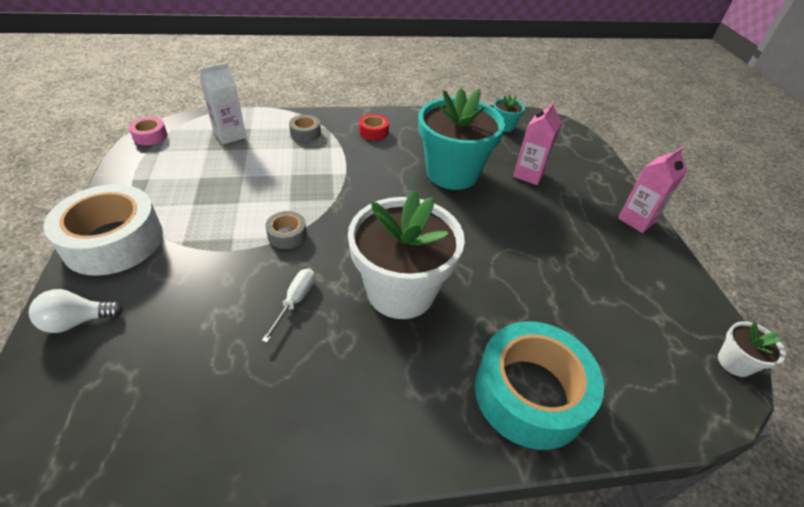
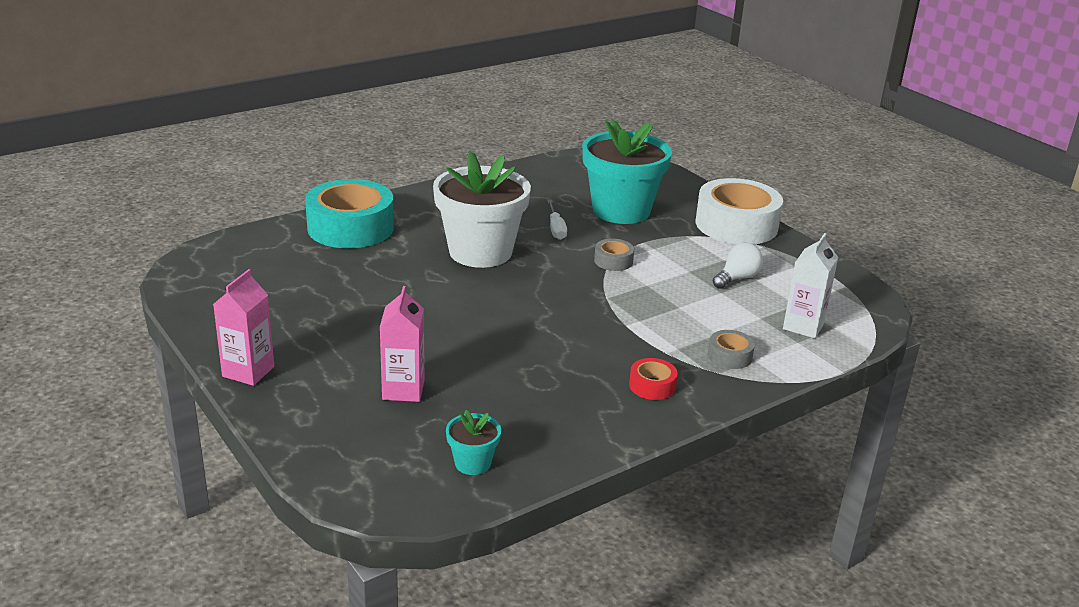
camera: 155 degrees right, 15 degrees down
(77, 321) = (680, 191): white light bulb -> white light bulb (737, 278)
(150, 136) = (873, 300): pink tape -> none
(452, 173) = (504, 361): turquoise flower pot -> turquoise flower pot (621, 210)
(734, 362) = (175, 277): white flower pot -> none

